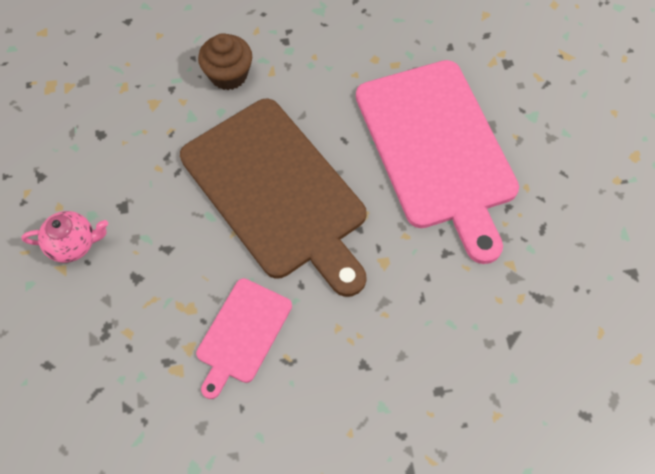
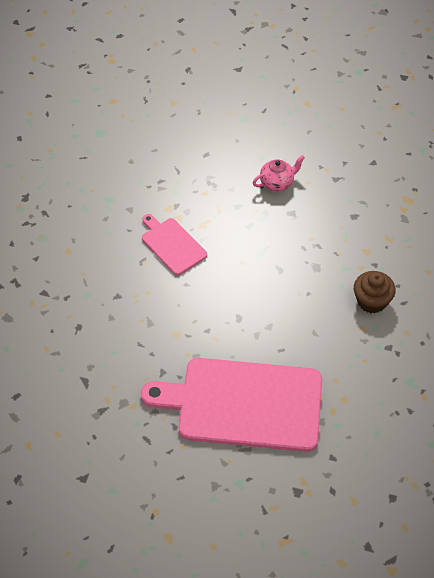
camera: 115 degrees right, 10 degrees down
(73, 244) = (277, 183): pink teapot -> pink teapot turned 135 degrees counterclockwise
(277, 192) = (259, 295): brown cutting board -> none

